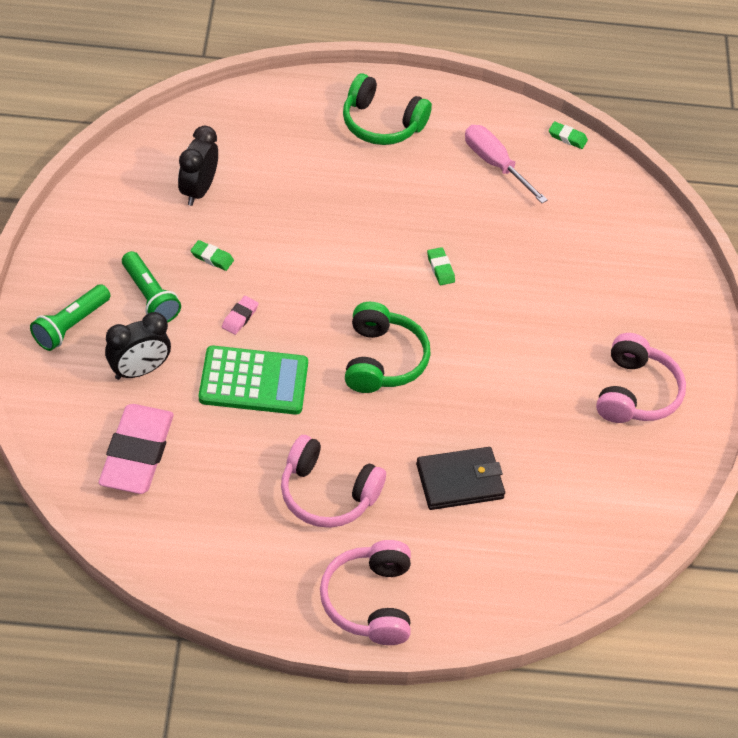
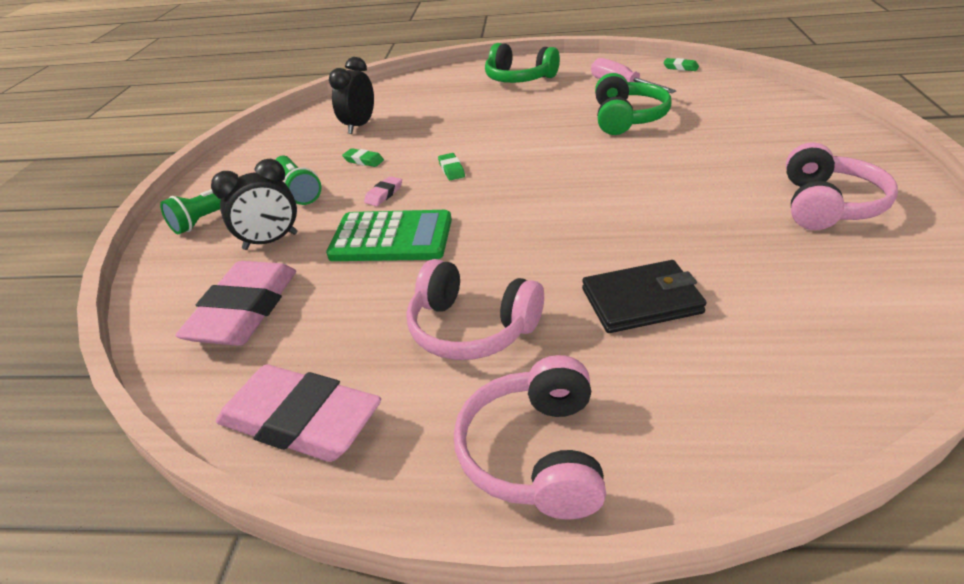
camera: 10 degrees right, 15 degrees down
(207, 563) = (300, 421): none -> pink eraser
(382, 360) = (532, 209): green headphones -> green headphones (627, 118)
(440, 268) = (584, 144): green eraser -> green eraser (451, 169)

